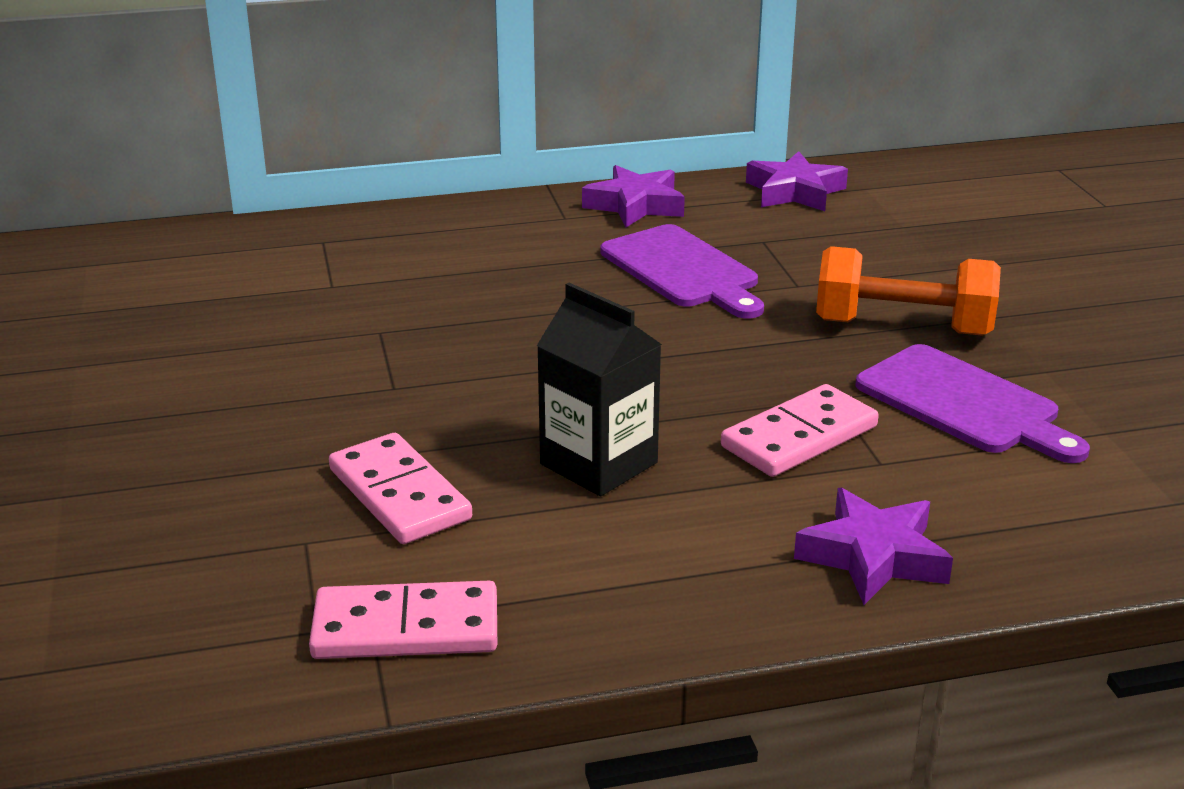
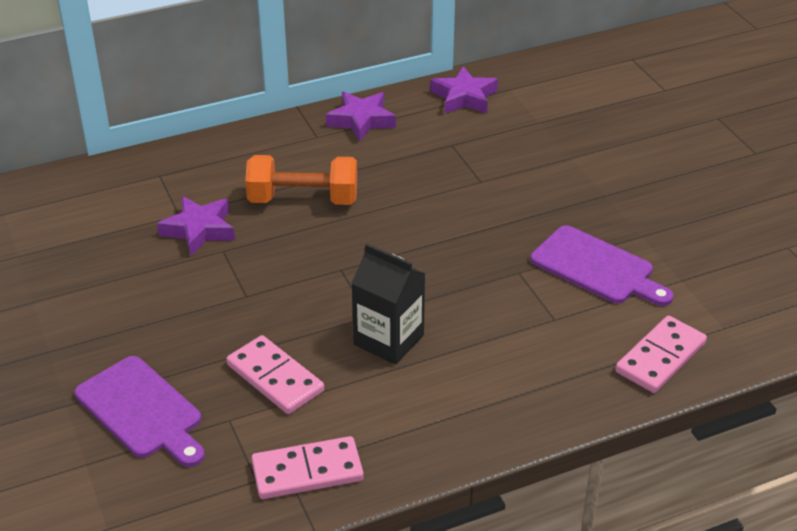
camera: 10 degrees left, 10 degrees up
(682, 270) = (405, 176): purple cutting board -> purple cutting board (142, 411)
(799, 437) = (503, 305): pink domino -> pink domino (660, 357)
(873, 556) = (560, 387): purple star -> purple star (199, 230)
(902, 327) = (551, 210): orange dumbbell -> orange dumbbell (303, 199)

